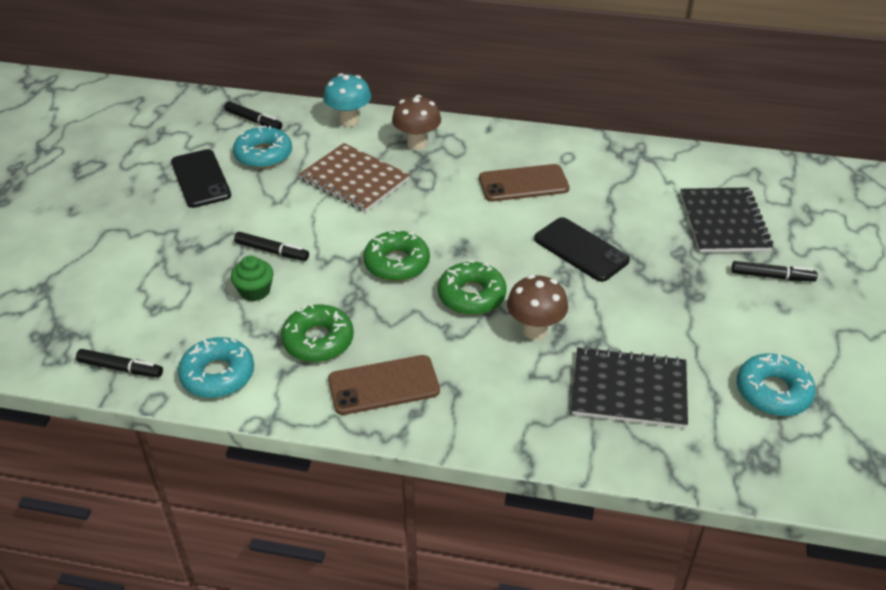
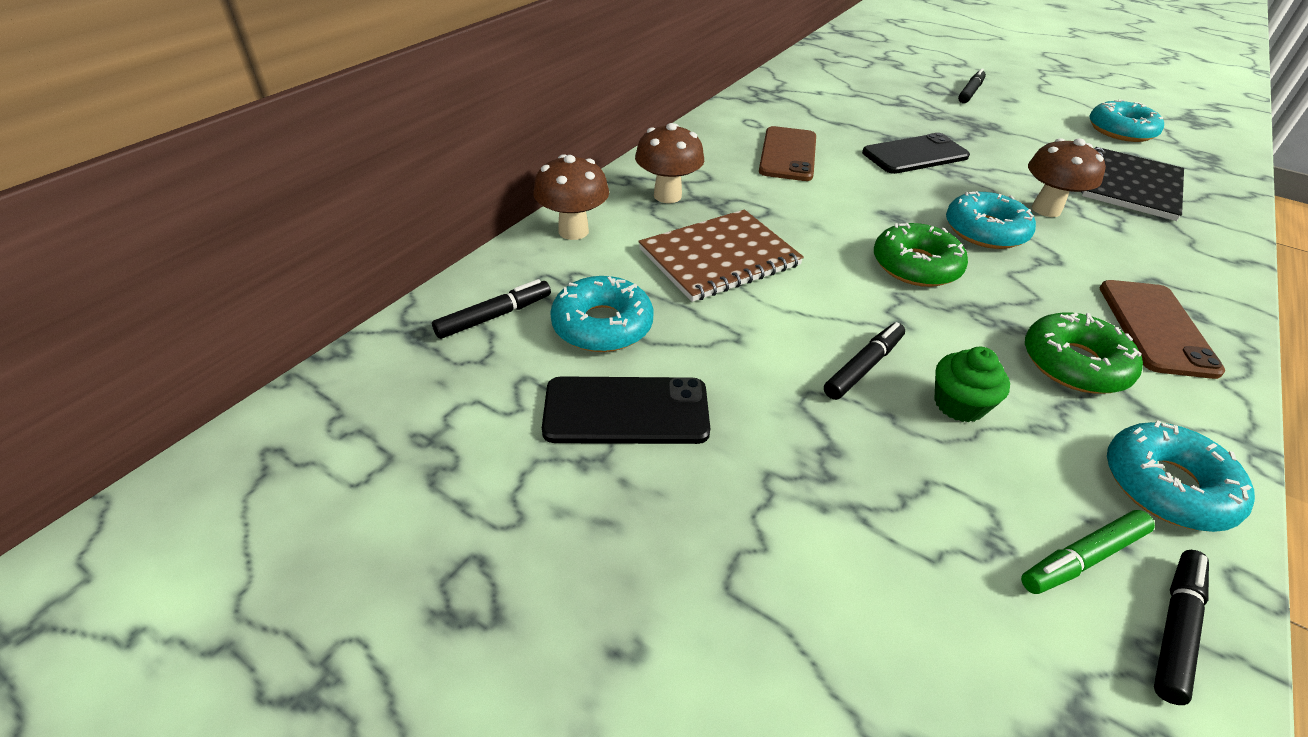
camera: 70 degrees left, 0 degrees up
(154, 338) = (1082, 558): none -> green marker
(349, 121) = (573, 231): turquoise mushroom -> brown mushroom
(471, 296) = (985, 231): green donut -> turquoise donut
(724, 222) = (890, 88): black notebook -> none

